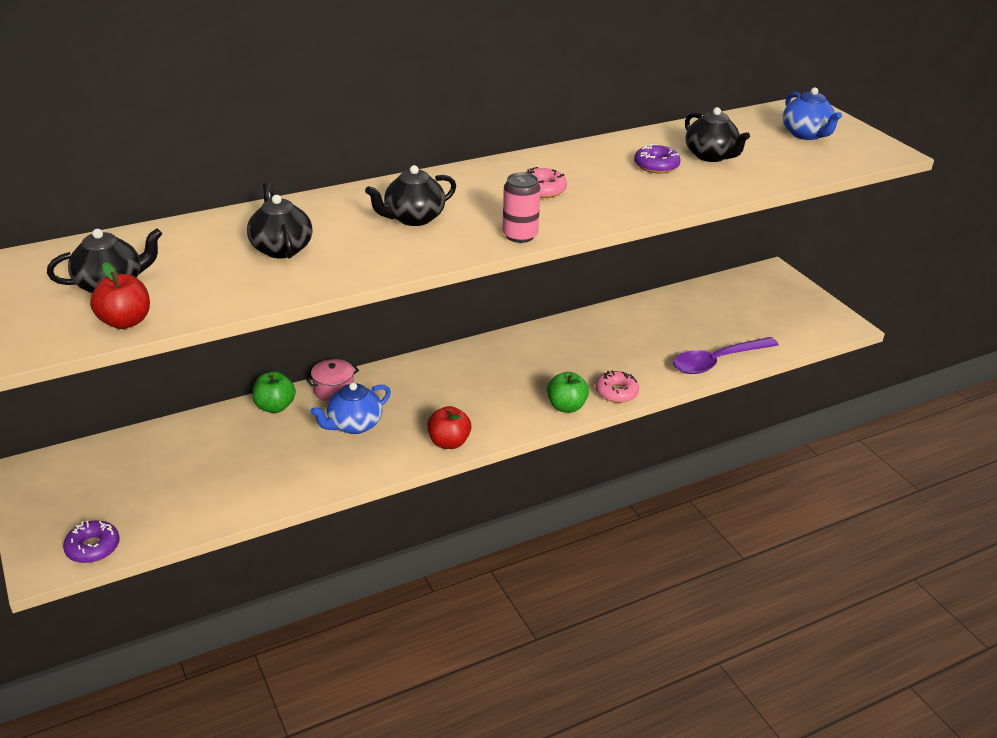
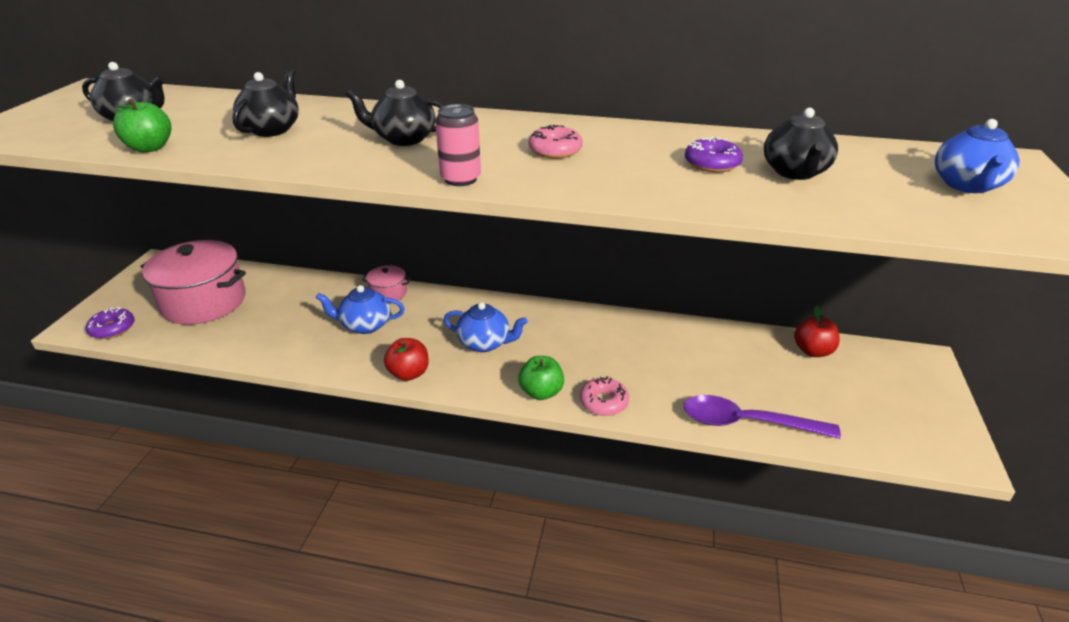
camera: 40 degrees right, 0 degrees up
(125, 322) = (87, 141): red apple -> red apple (812, 351)
(154, 480) = (204, 302): none -> pink pot
(275, 407) = (337, 287): green apple -> green apple (150, 148)
(477, 392) = (485, 343): none -> blue teapot

